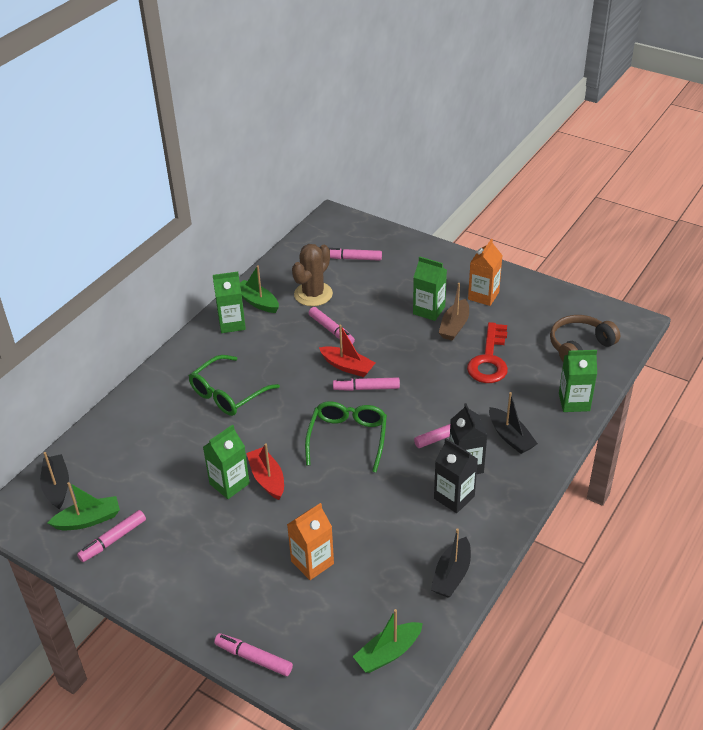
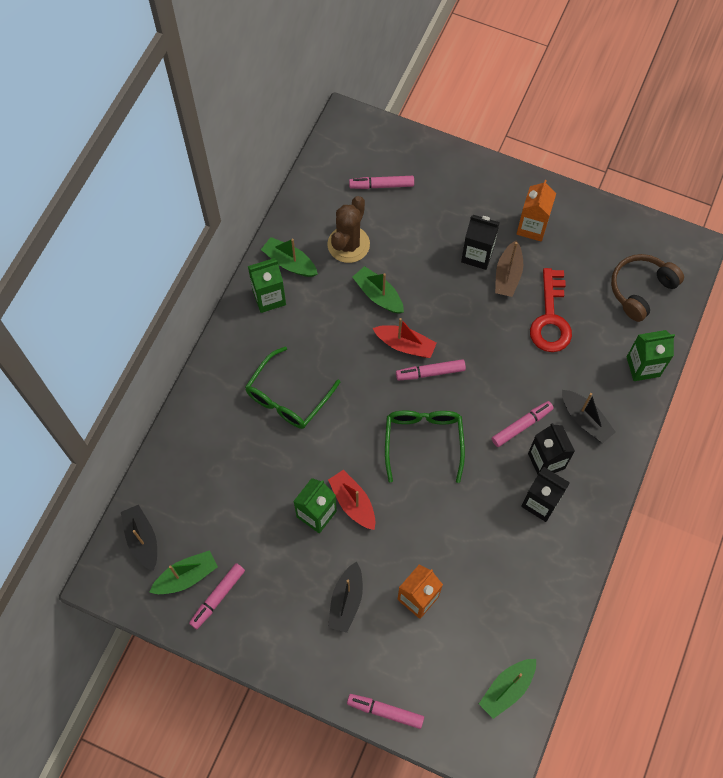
camera: 10 degrees left, 25 degrees up
(331, 330) = (378, 295): pink marker -> green boat
(429, 310) = (477, 255): green carton -> black carton
(452, 575) = (551, 594): black boat -> black boat (346, 601)

